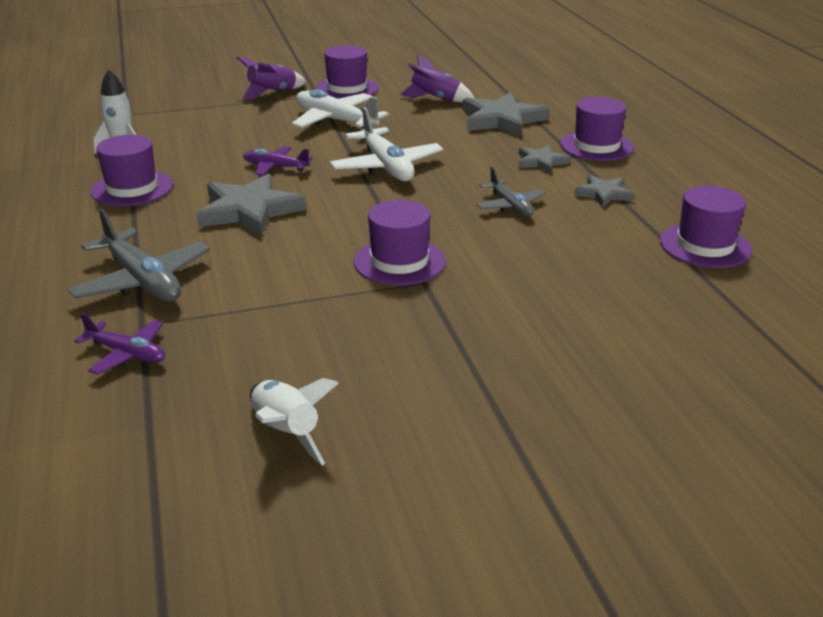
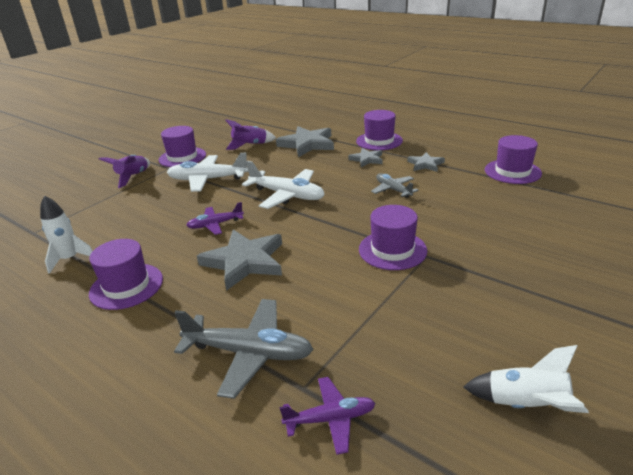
camera: 35 degrees left, 0 degrees up
(510, 205) = (393, 190): grey plane -> grey plane turned 150 degrees counterclockwise

